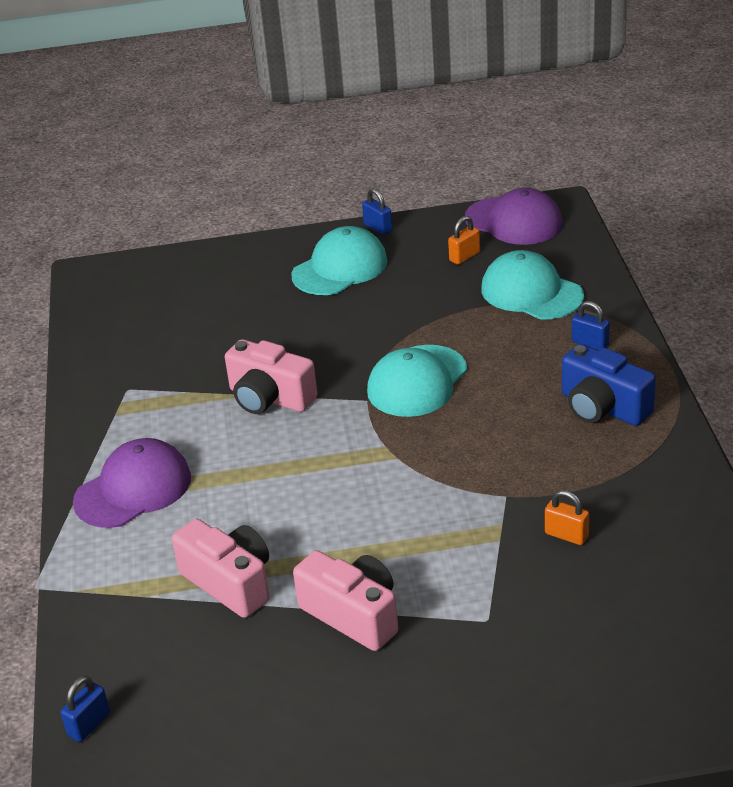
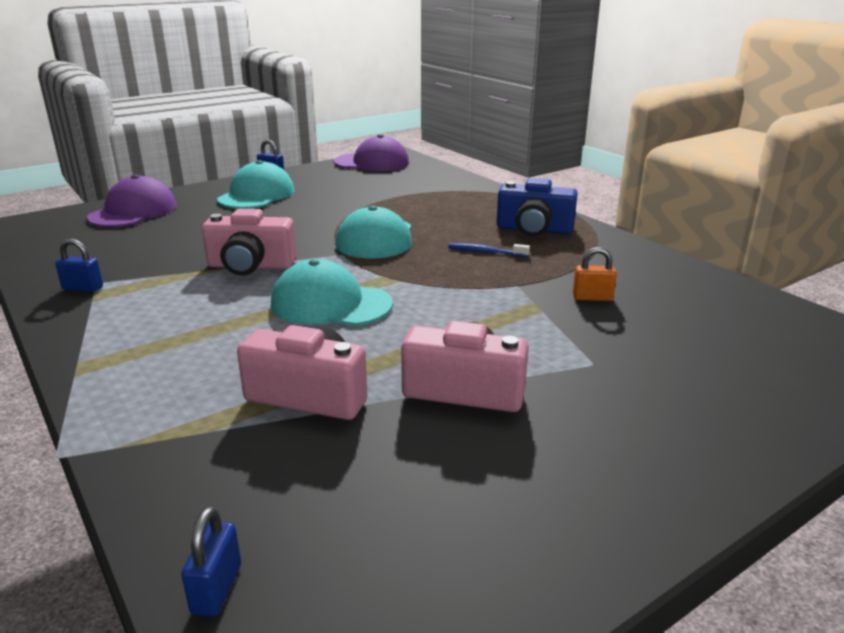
camera: 30 degrees left, 10 degrees down
(133, 489) = (145, 347): purple cap -> purple cap (133, 211)
(464, 257) = (352, 179): orange padlock -> none
(516, 434) = (485, 252): none -> blue toothbrush
(531, 292) = (419, 188): turquoise cap -> turquoise cap (331, 304)
(590, 343) = (488, 203): blue padlock -> blue padlock (83, 288)

